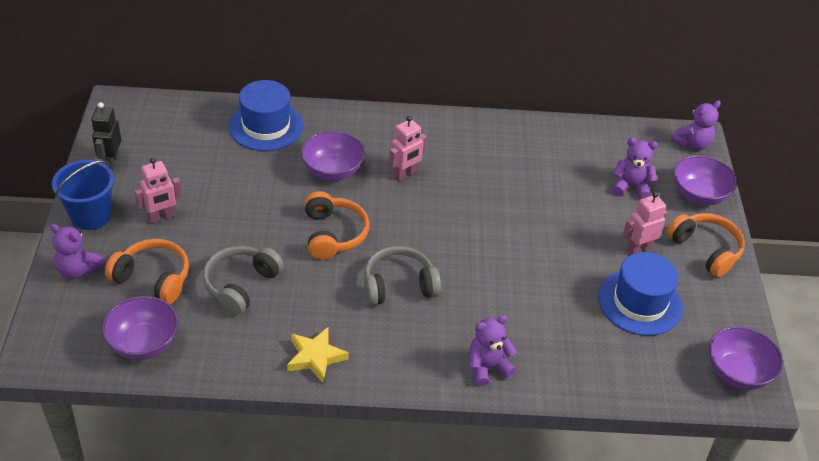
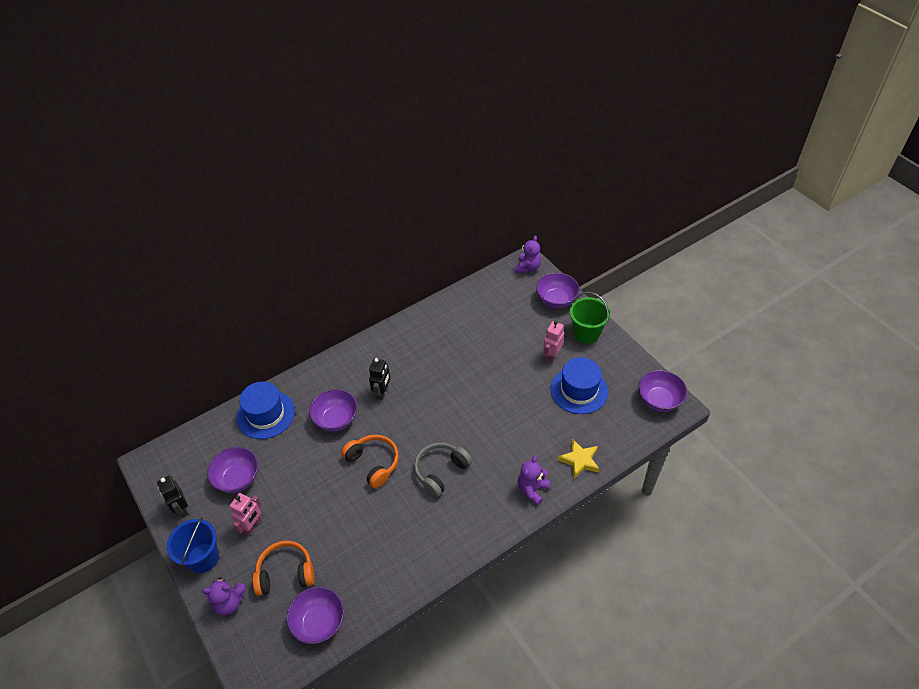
camera: 30 degrees left, 5 degrees up
(186, 167) = (238, 479): none -> purple bowl
(241, 285) = (346, 538): grey headphones -> none
(315, 357) = (432, 554): yellow star -> yellow star (579, 460)
(405, 174) = (382, 392): pink robot -> black robot
(630, 187) = (517, 318): purple teddy bear -> none
(705, 250) = (586, 333): orange headphones -> green bucket

